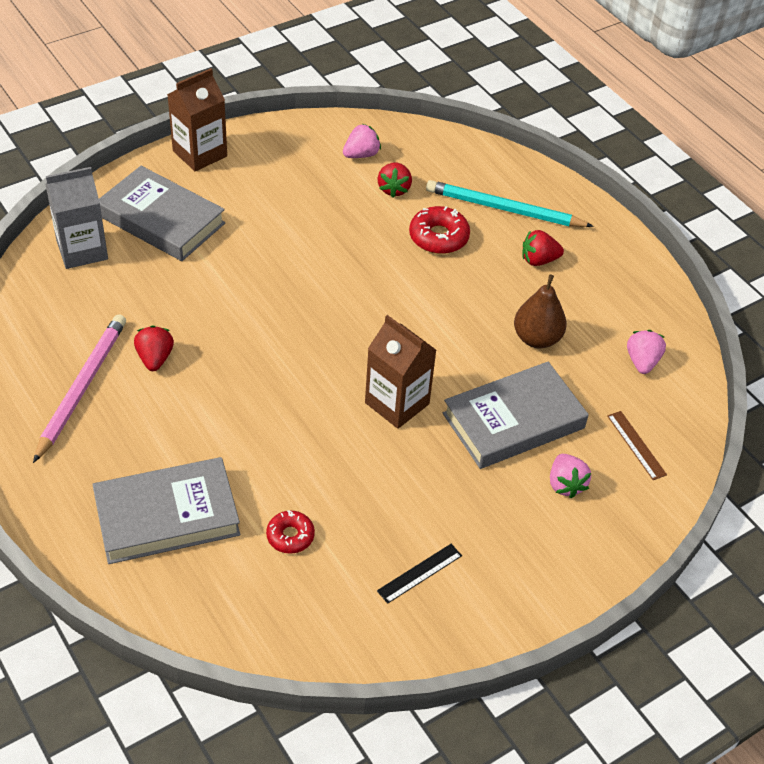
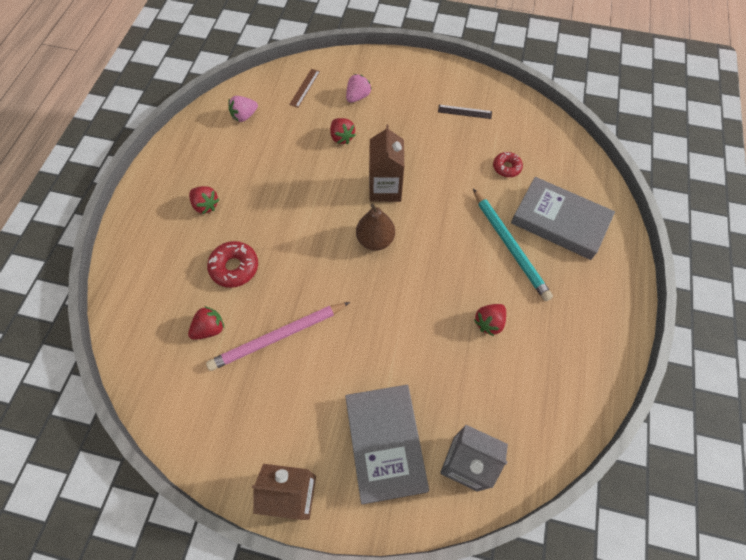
camera: 130 degrees left, 15 degrees up
(81, 387) = (550, 338): pink pencil -> pink pencil (278, 337)
(361, 155) = (189, 380): pink strawberry -> none
(504, 209) = (172, 254): turquoise pencil -> turquoise pencil (510, 246)
(513, 421) = (342, 137): grey book -> red strawberry
(537, 338) = (273, 165): brown pear -> brown pear (375, 240)

